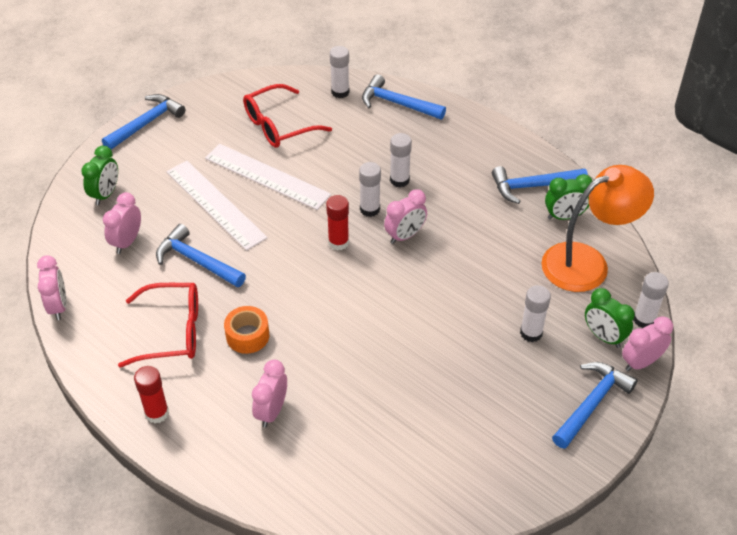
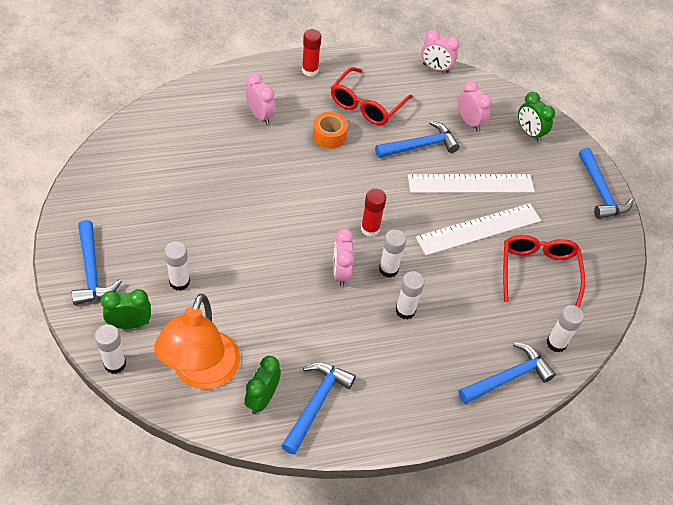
camera: 120 degrees right, 5 degrees up
(641, 362) = (86, 328): pink clock -> none

